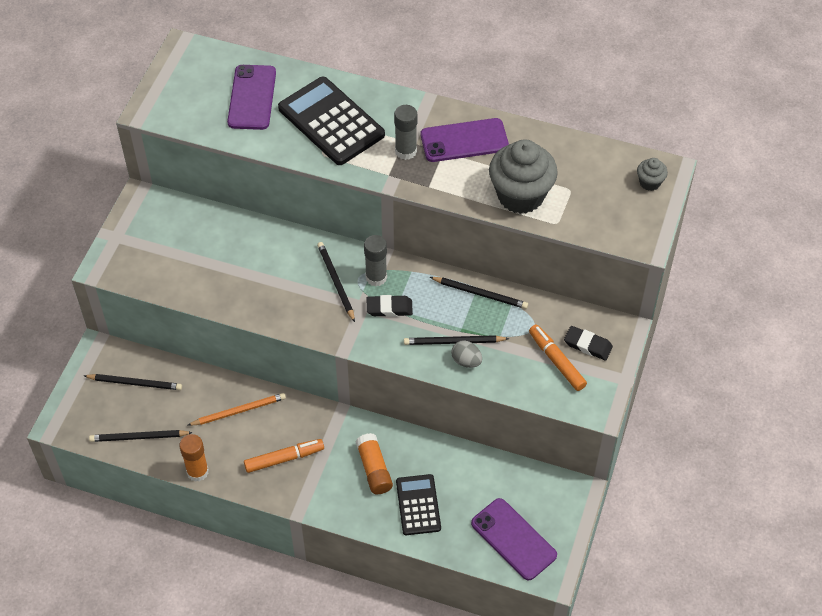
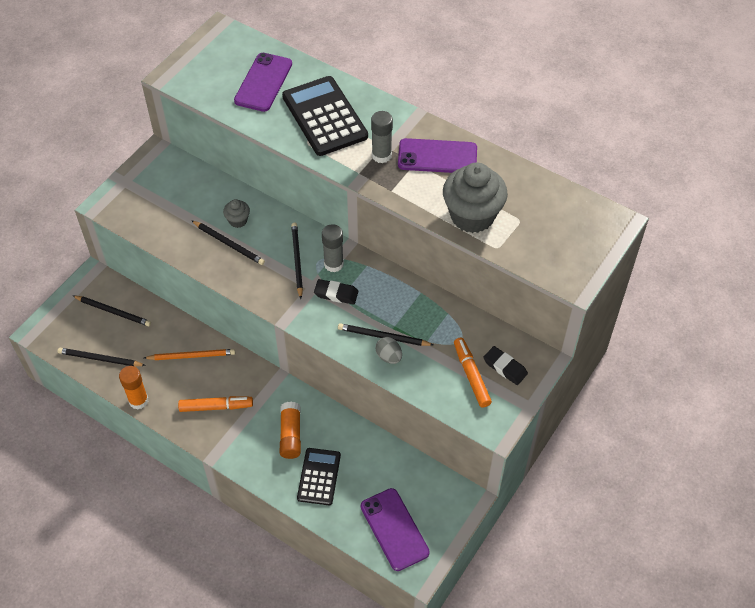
camera: 15 degrees right, 0 degrees up
(480, 293) = (421, 299): black pencil -> black pencil (228, 244)
(649, 182) = (597, 229): grey cupcake -> grey cupcake (238, 220)

